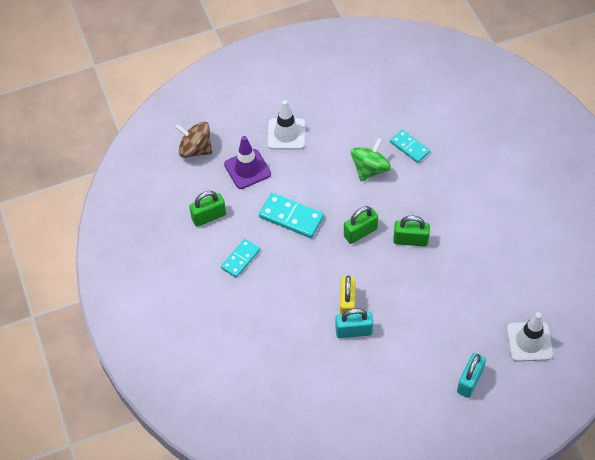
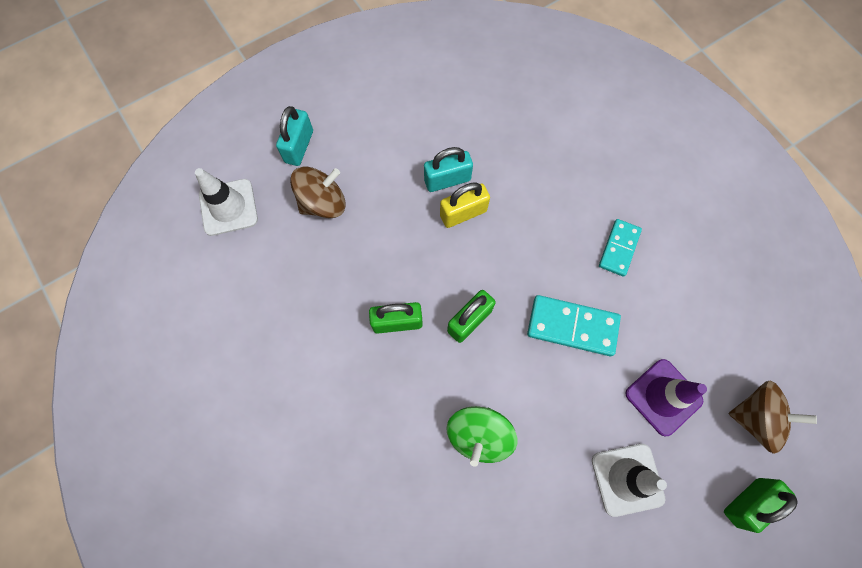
camera: 165 degrees right, 15 degrees up
(209, 217) = (686, 304): green padlock -> green padlock (746, 502)
(347, 304) = (463, 213): yellow padlock -> yellow padlock turned 75 degrees clockwise
(409, 147) = (425, 493): turquoise domino -> none
(454, 331) = (323, 203): none -> brown spinning top

